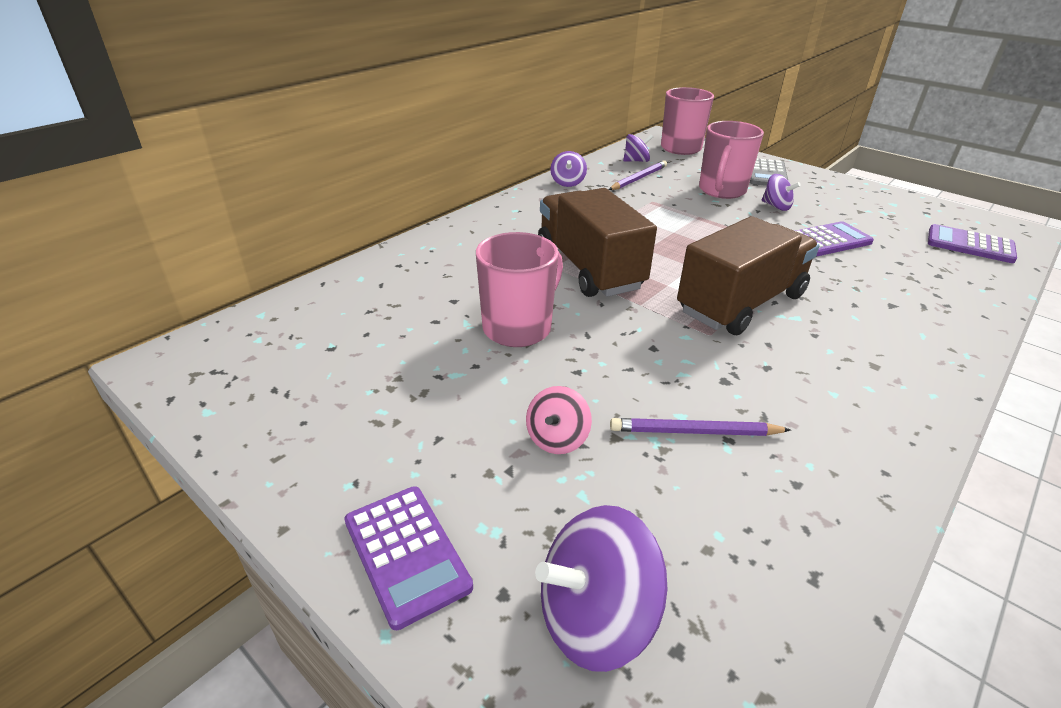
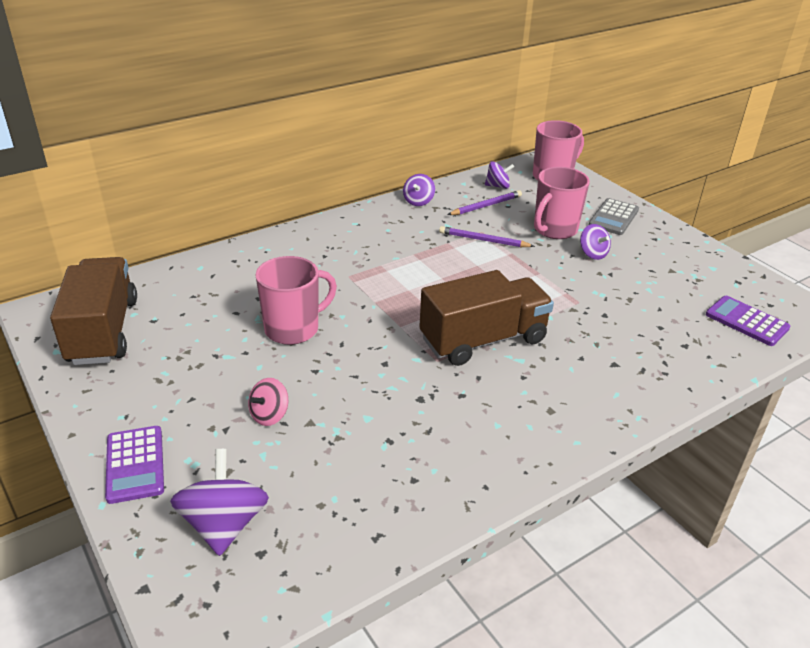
camera: 15 degrees right, 0 degrees up
(589, 268) = (380, 288): brown truck -> brown truck (103, 331)
(595, 617) = (224, 524): purple spinning top -> purple spinning top turned 90 degrees clockwise
(694, 432) = (368, 430): purple pencil -> purple pencil (483, 240)
(828, 240) = (612, 295): purple calculator -> none

